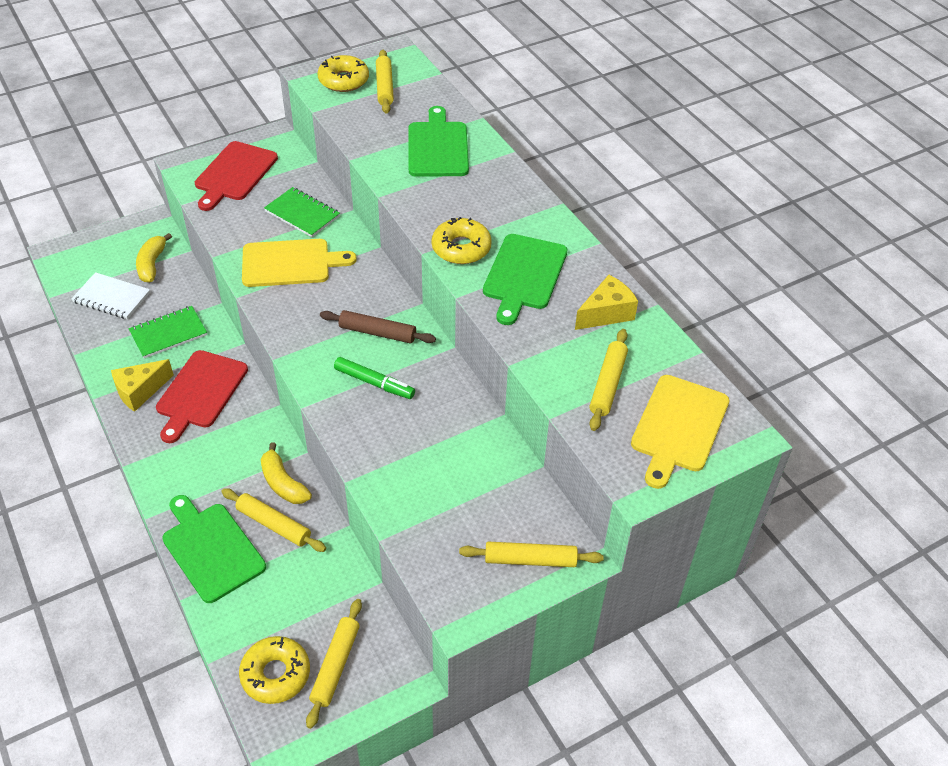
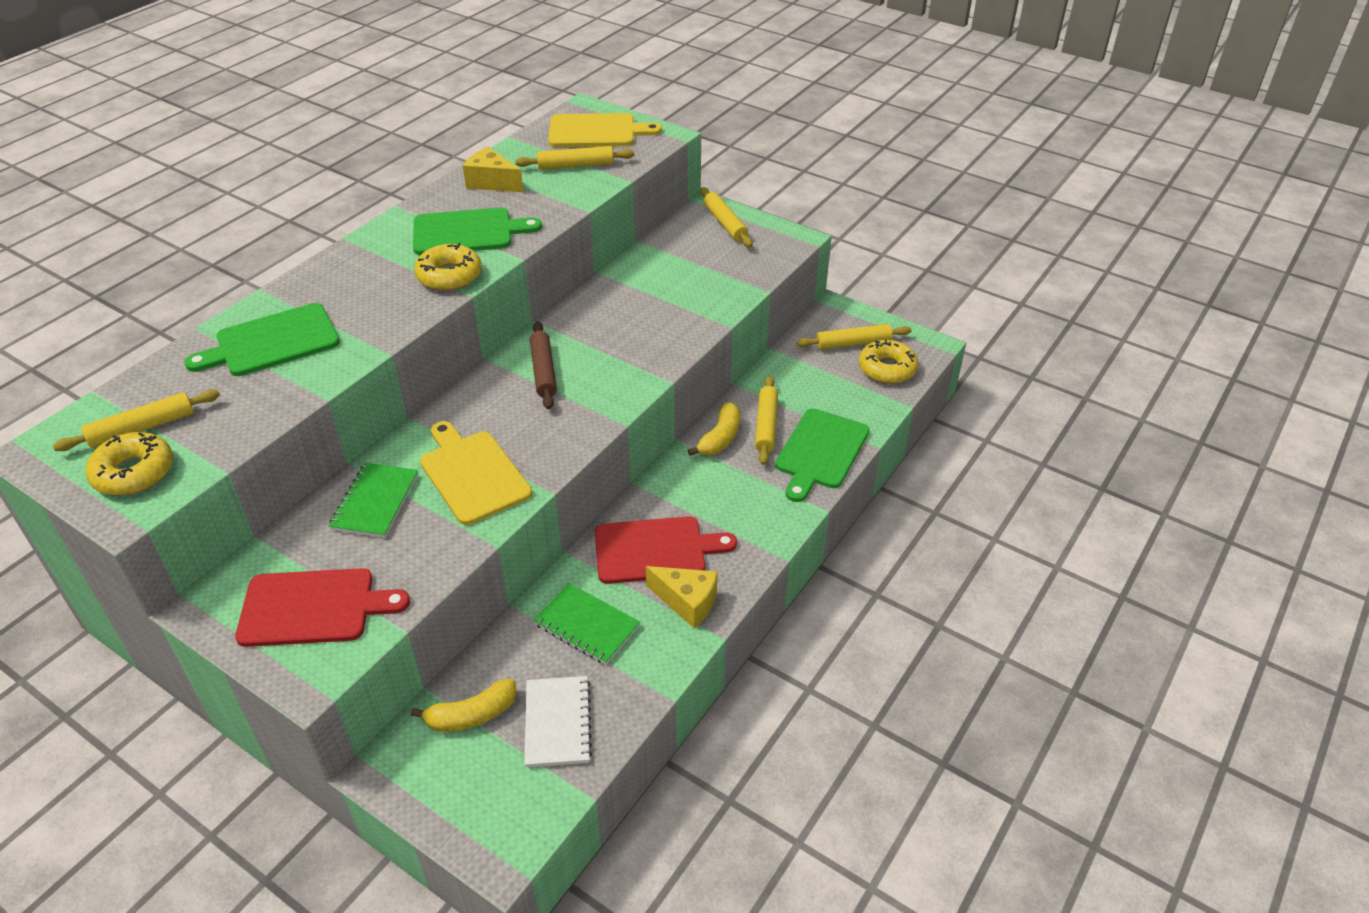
camera: 115 degrees left, 5 degrees down
(374, 383) = (610, 350): green marker -> none

